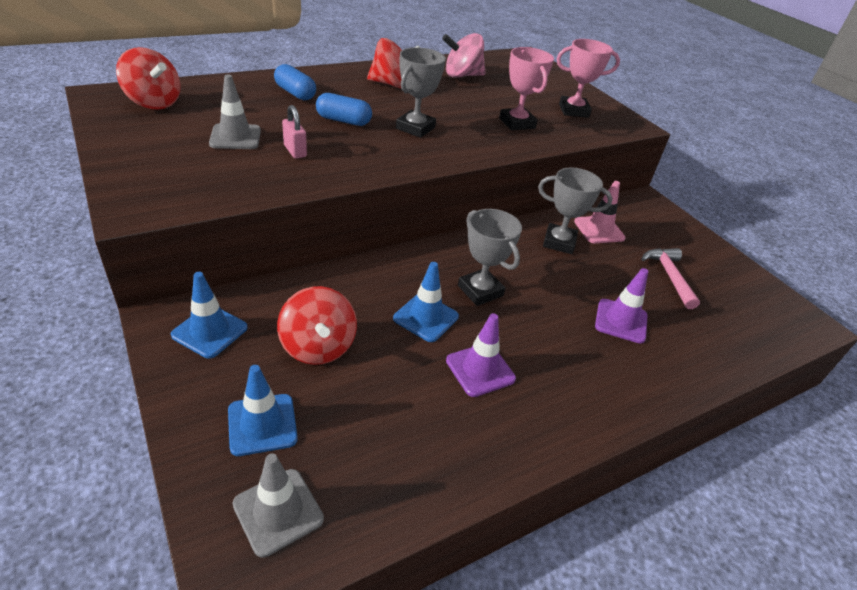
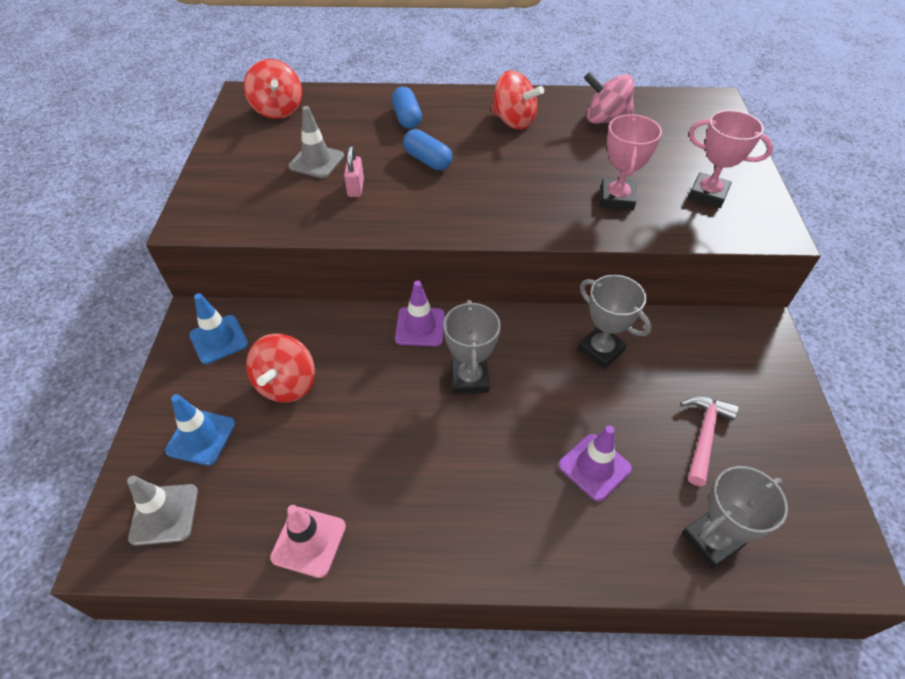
camera: 35 degrees right, 10 degrees up
(415, 128) = (493, 183): grey trophy -> grey trophy (711, 540)
(426, 317) = (396, 389): blue traffic cone -> none
(480, 370) = (405, 461): purple traffic cone -> purple traffic cone (420, 327)
(599, 230) = (663, 349): pink traffic cone -> pink traffic cone (309, 541)

